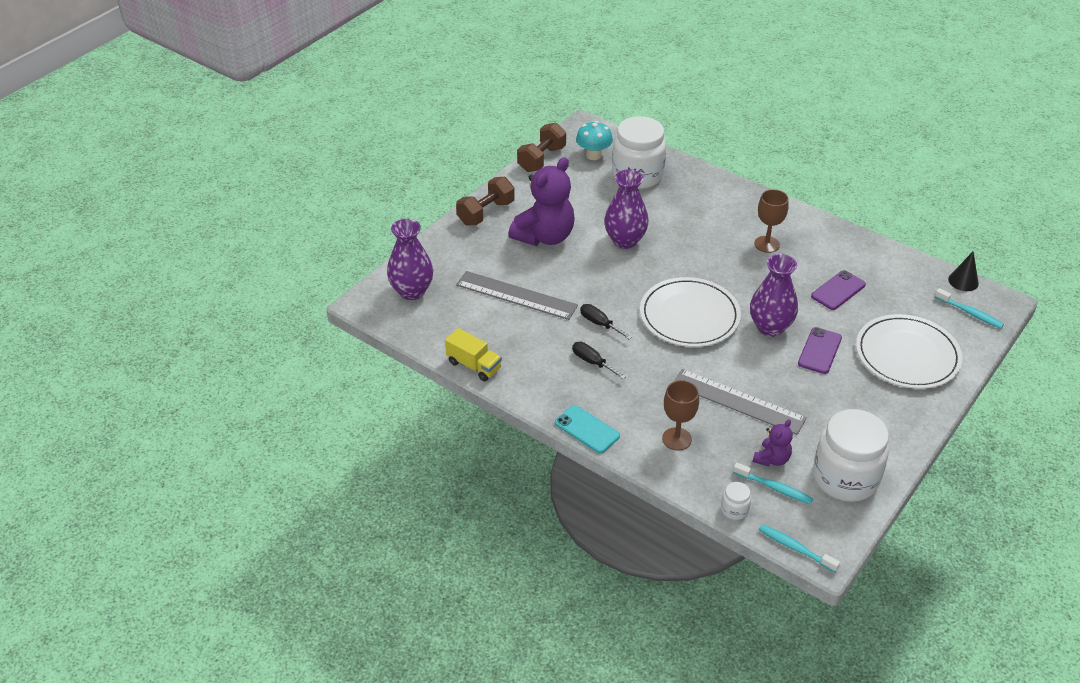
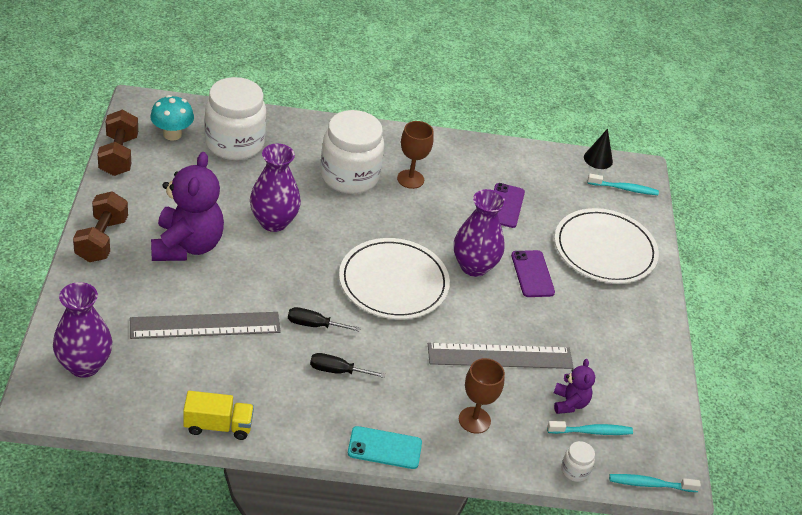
camera: 40 degrees left, 0 degrees up
(845, 478) = (640, 394): white jar -> white jar (349, 176)

